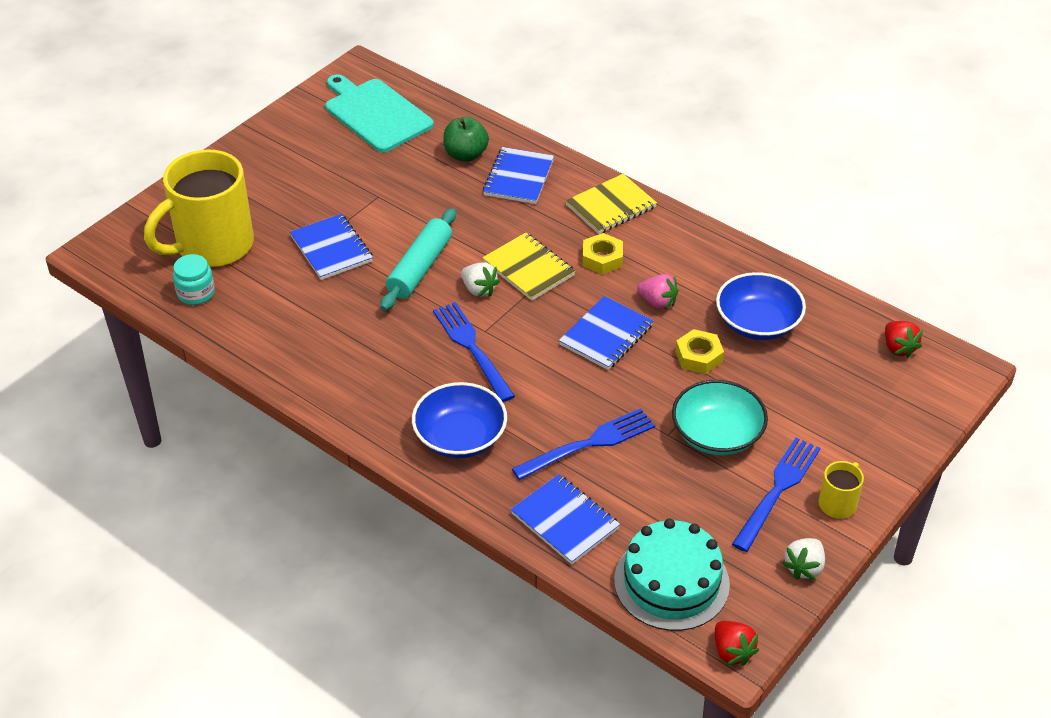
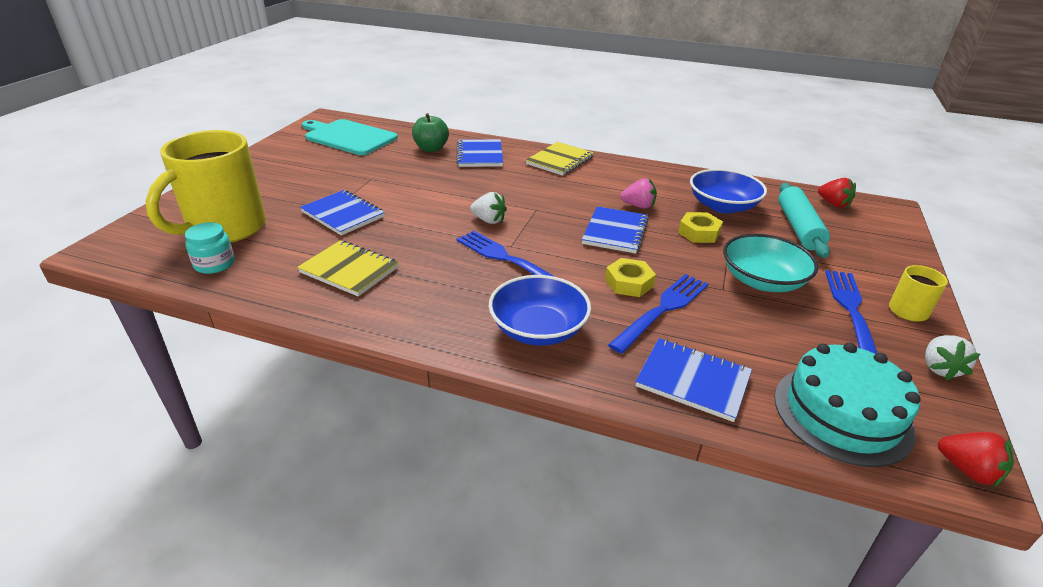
camera: 20 degrees left, 10 degrees down
(420, 268) = (429, 215): turquoise rolling pin -> turquoise rolling pin (798, 228)
(529, 269) = (522, 202): yellow notebook -> yellow notebook (349, 270)
(602, 258) = (575, 188): yellow nut -> yellow nut (629, 283)

